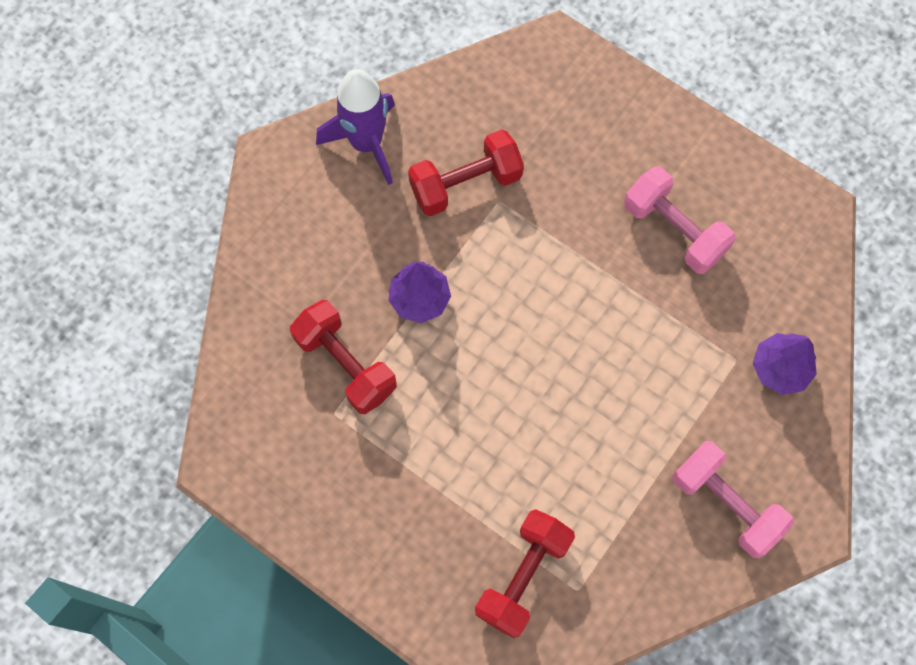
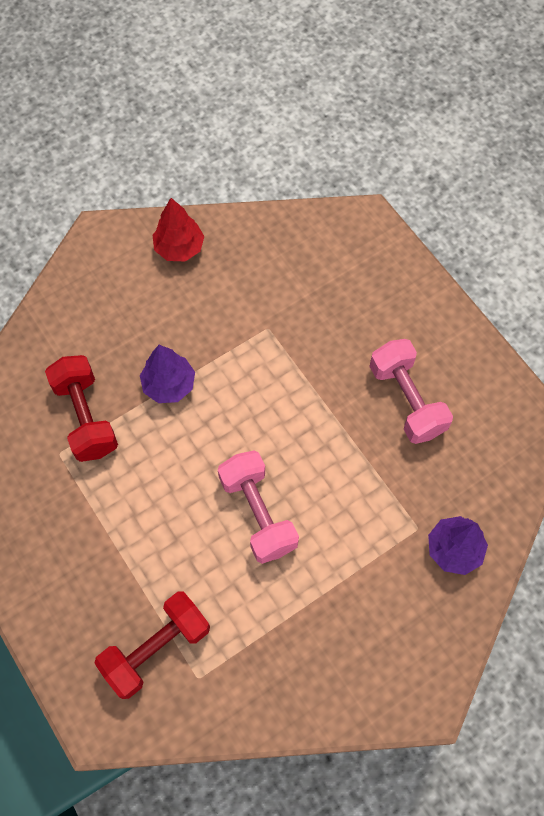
camera: 20 degrees right, 5 degrees down
(366, 143) = (179, 248): purple rocket -> red tree
(465, 183) = (246, 305): red dumbbell -> none
(726, 504) = (359, 650): pink dumbbell -> pink dumbbell (258, 513)

